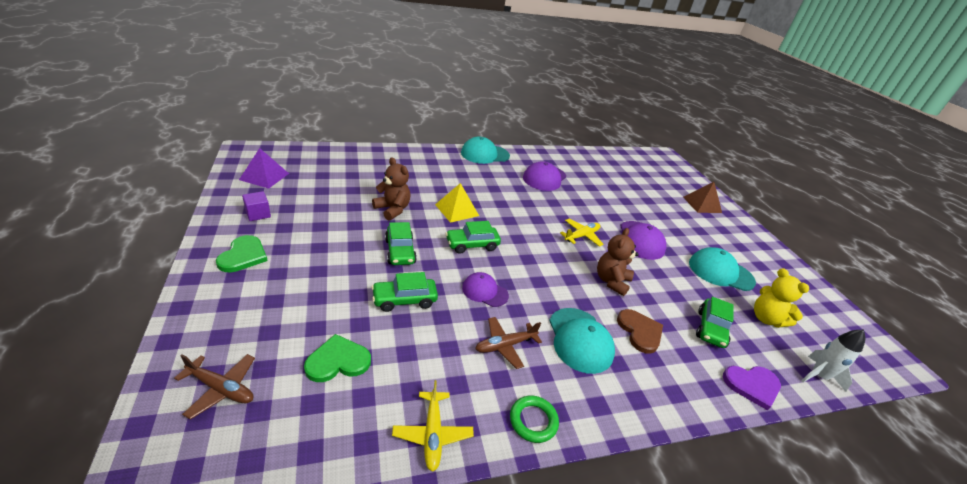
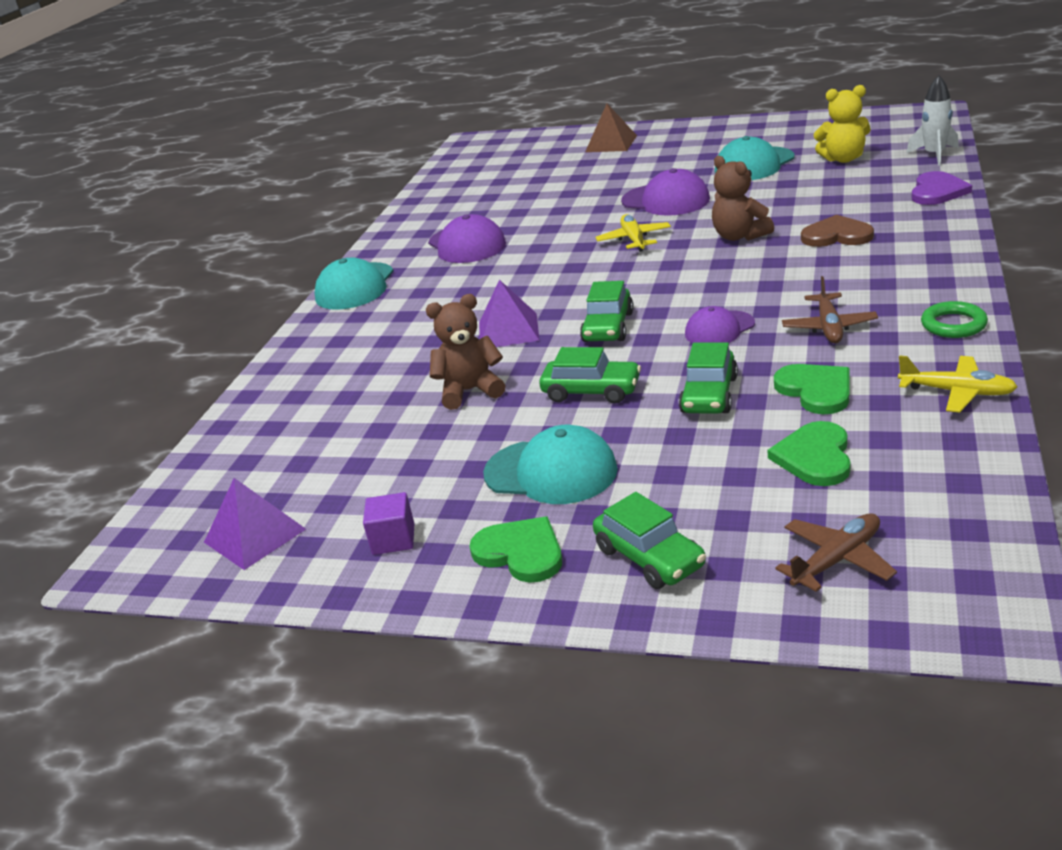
camera: 50 degrees left, 5 degrees down
(419, 350) = (816, 390): none -> green heart
(456, 210) = (508, 331): yellow pyramid -> purple pyramid
(580, 340) = (837, 275): turquoise cap -> turquoise cap (551, 472)
(710, 329) = (847, 193): green car -> green car (649, 557)

